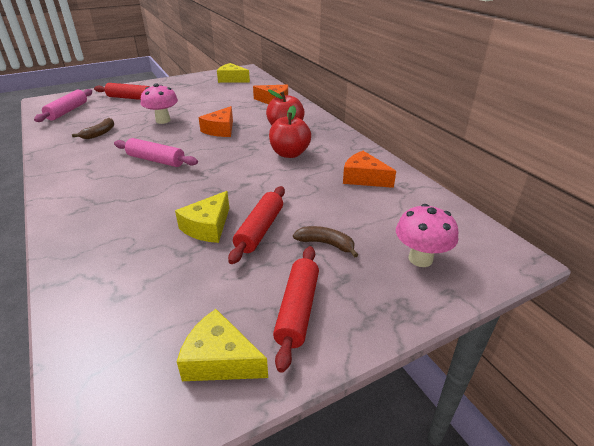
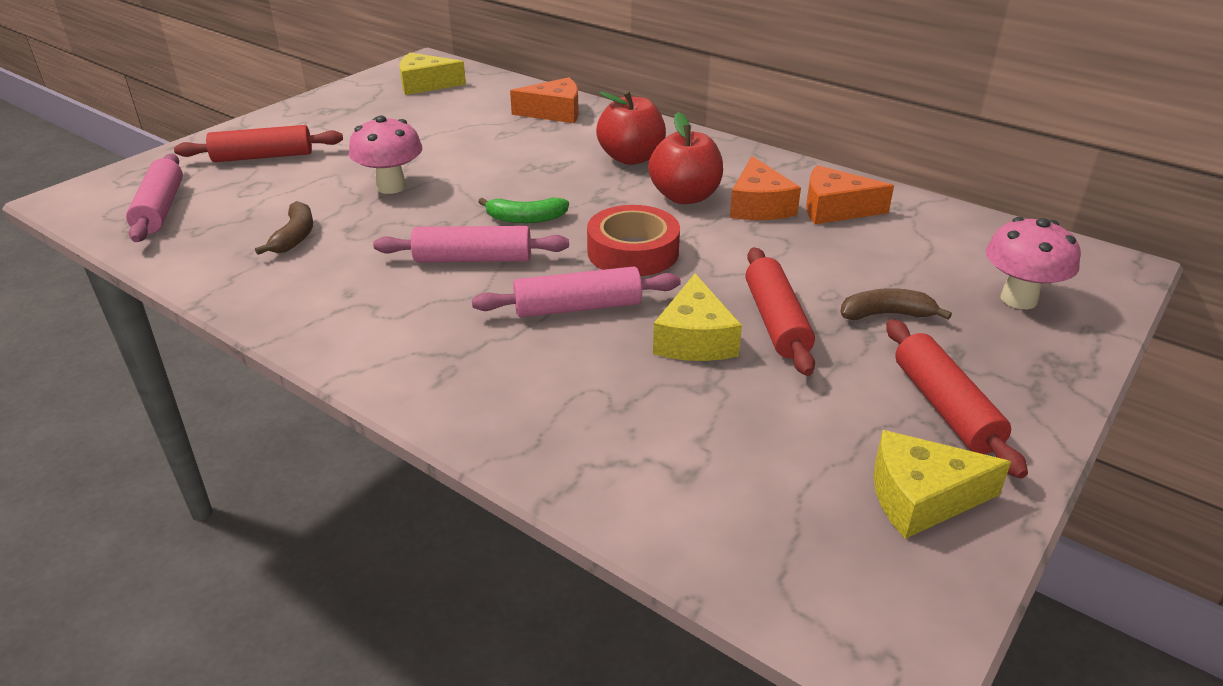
camera: 25 degrees left, 0 degrees up
(173, 195) = (577, 307): none -> pink rolling pin
(201, 147) = (525, 219): none -> green banana
(220, 130) = (521, 181): orange cheese -> orange cheese (759, 206)
(231, 175) = (633, 252): none -> red tape

